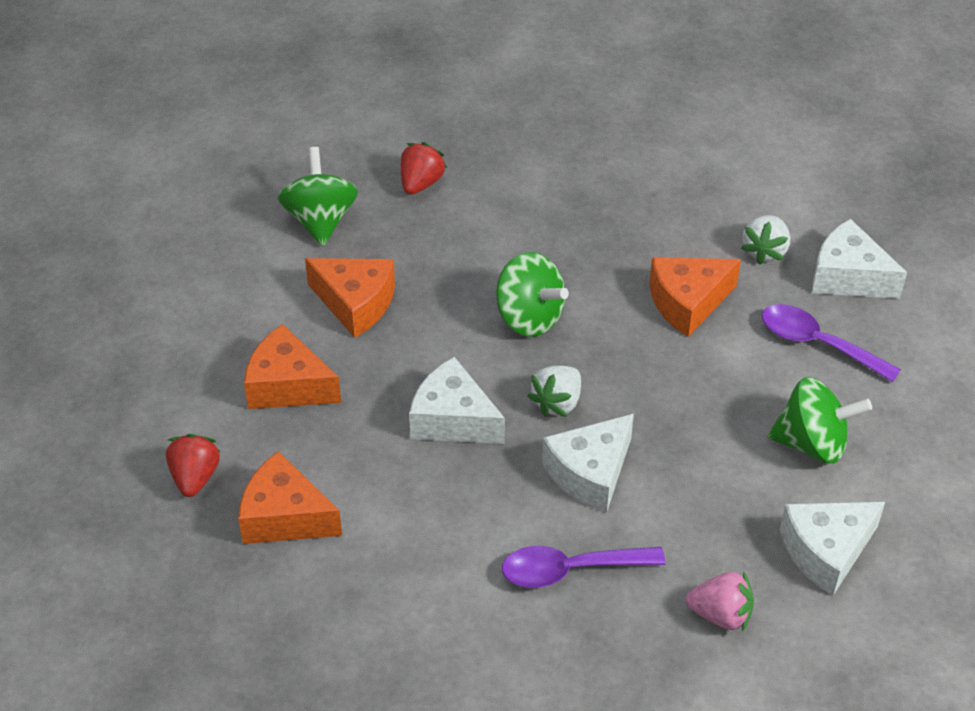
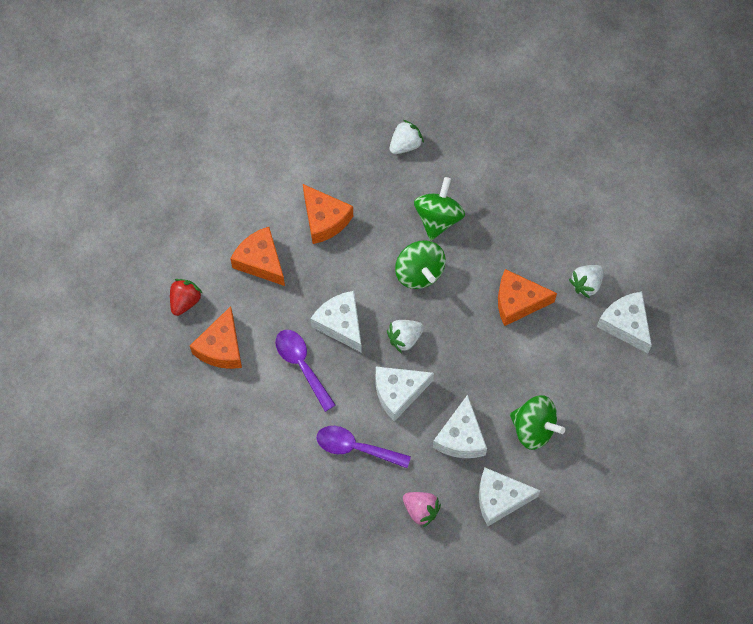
camera: 25 degrees right, 20 degrees up
(285, 517) = (221, 347): orange cheese -> orange cheese turned 120 degrees counterclockwise
(320, 220) = (332, 148): green spinning top -> green spinning top (438, 218)
(421, 183) = (405, 144): red strawberry -> white strawberry
(717, 494) = (461, 437): none -> white cheese
(817, 344) = (578, 363): purple spoon -> purple spoon (302, 365)

